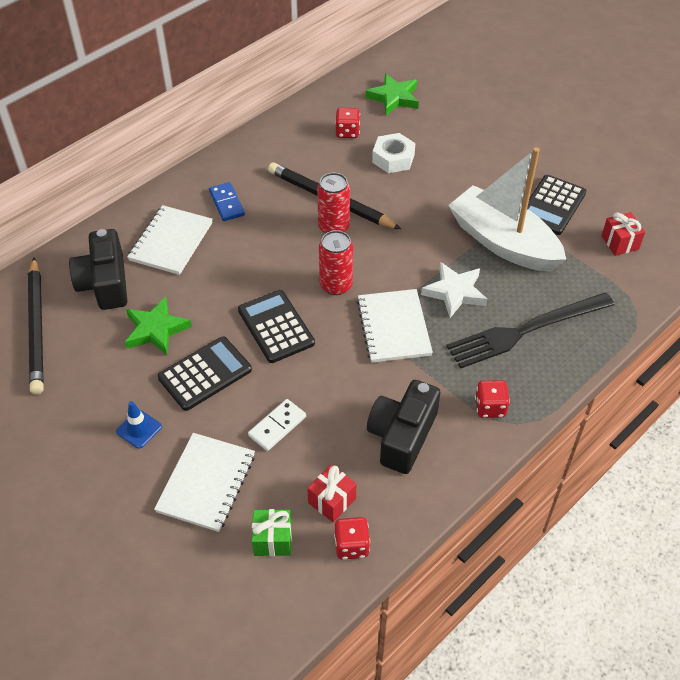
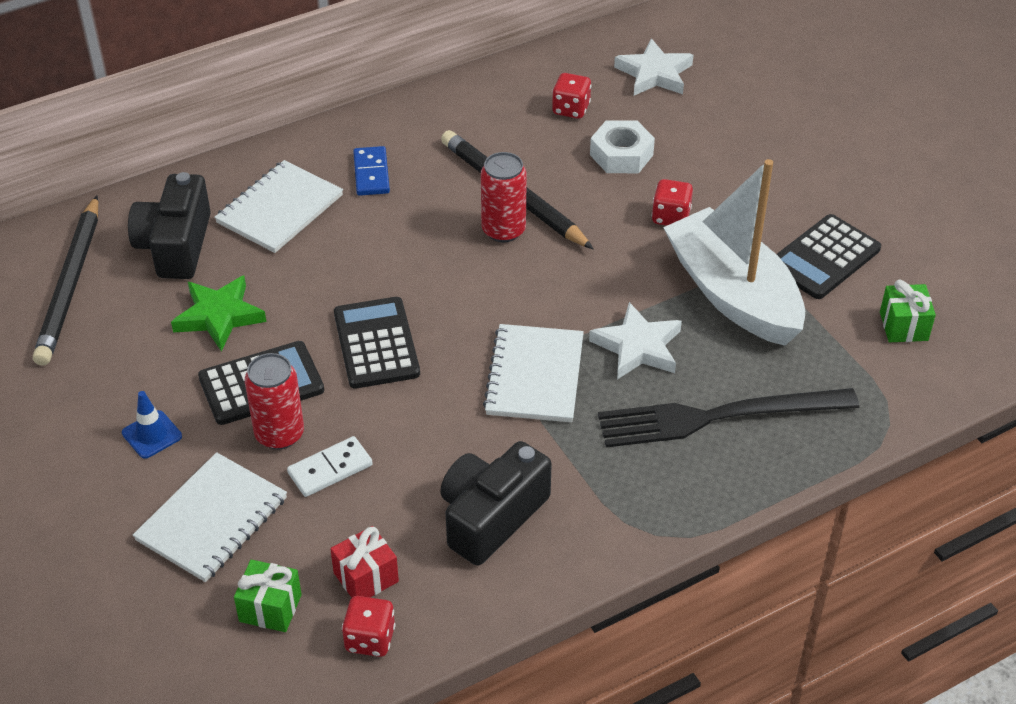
camera: 15 degrees right, 5 degrees down
(336, 285) = (477, 306): red can -> red can (279, 434)
(394, 97) = (654, 74): green star -> white star
(490, 407) = (627, 506): red dice -> red dice (670, 217)
(620, 242) = (903, 326): red gift -> green gift

